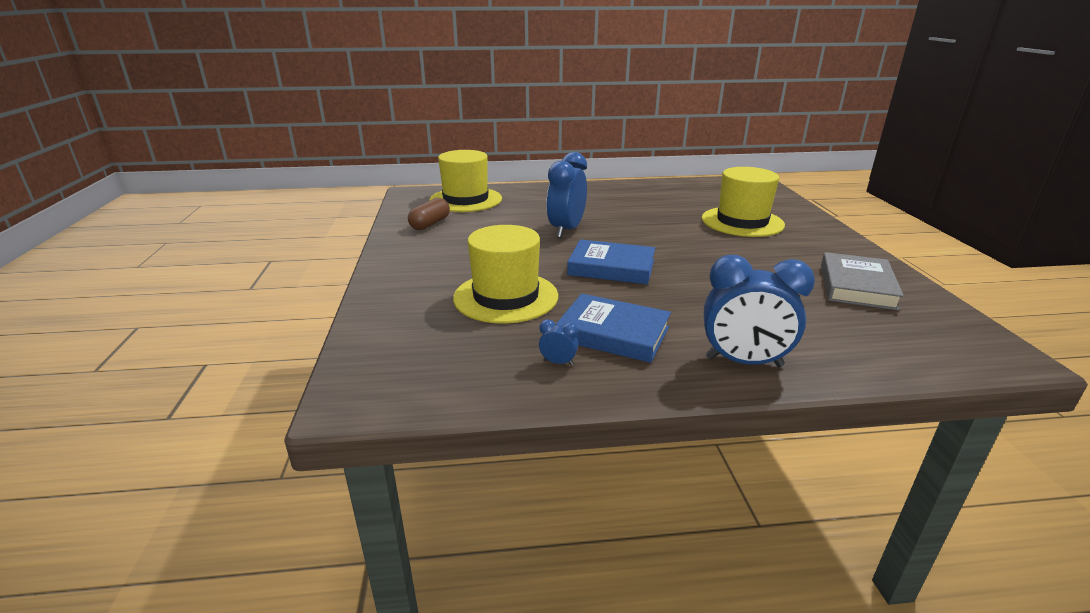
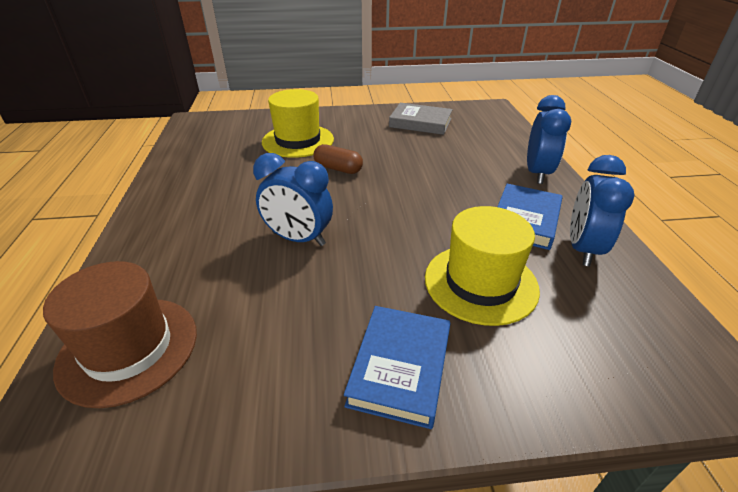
camera: 90 degrees left, 10 degrees up
(430, 224) = (239, 387): brown capsule -> brown capsule (338, 169)
(465, 200) = (128, 349): yellow hat -> brown hat
(558, 362) = (582, 249): blue clock -> blue clock, size x2.40
(611, 267) = (400, 214): blue book -> blue book (400, 367)

